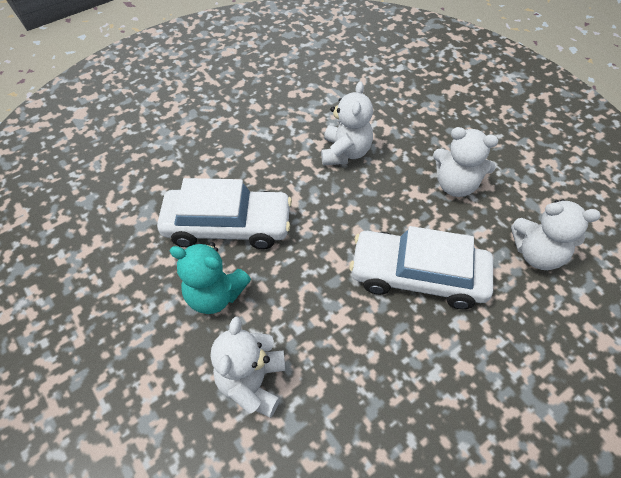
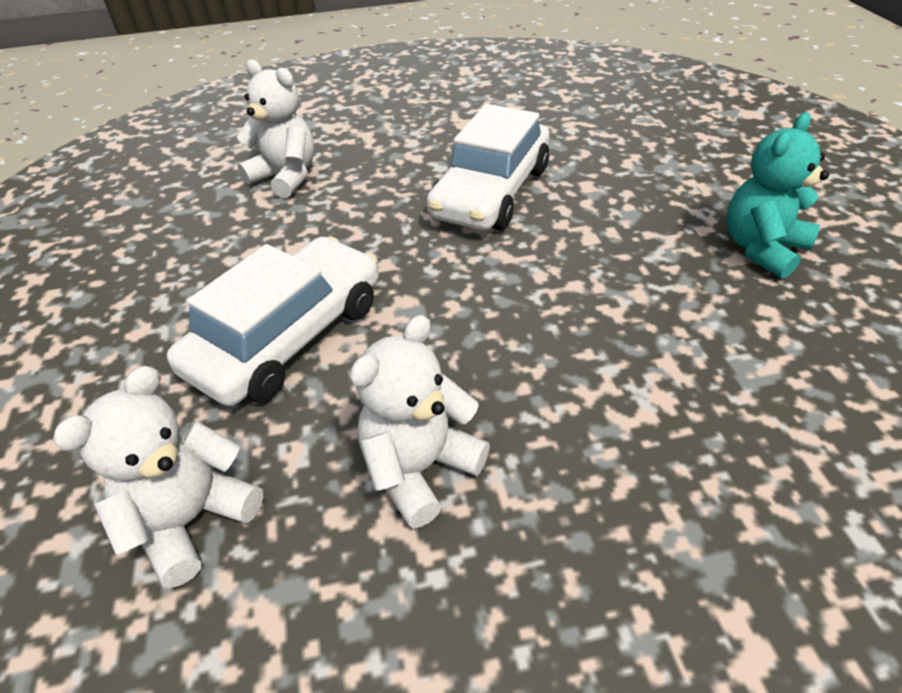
camera: 115 degrees right, 10 degrees down
(215, 295) = (400, 170): turquoise teddy bear -> turquoise teddy bear (761, 249)
(345, 152) = (577, 335): white teddy bear -> none

